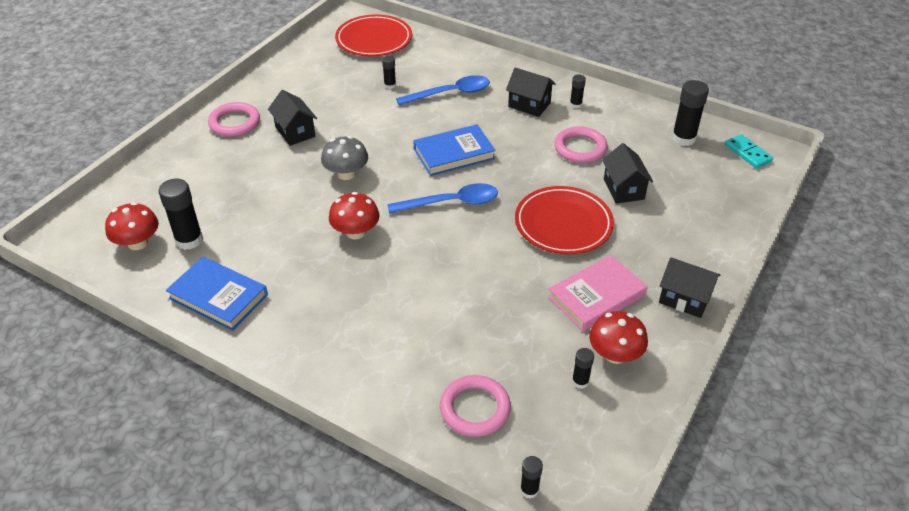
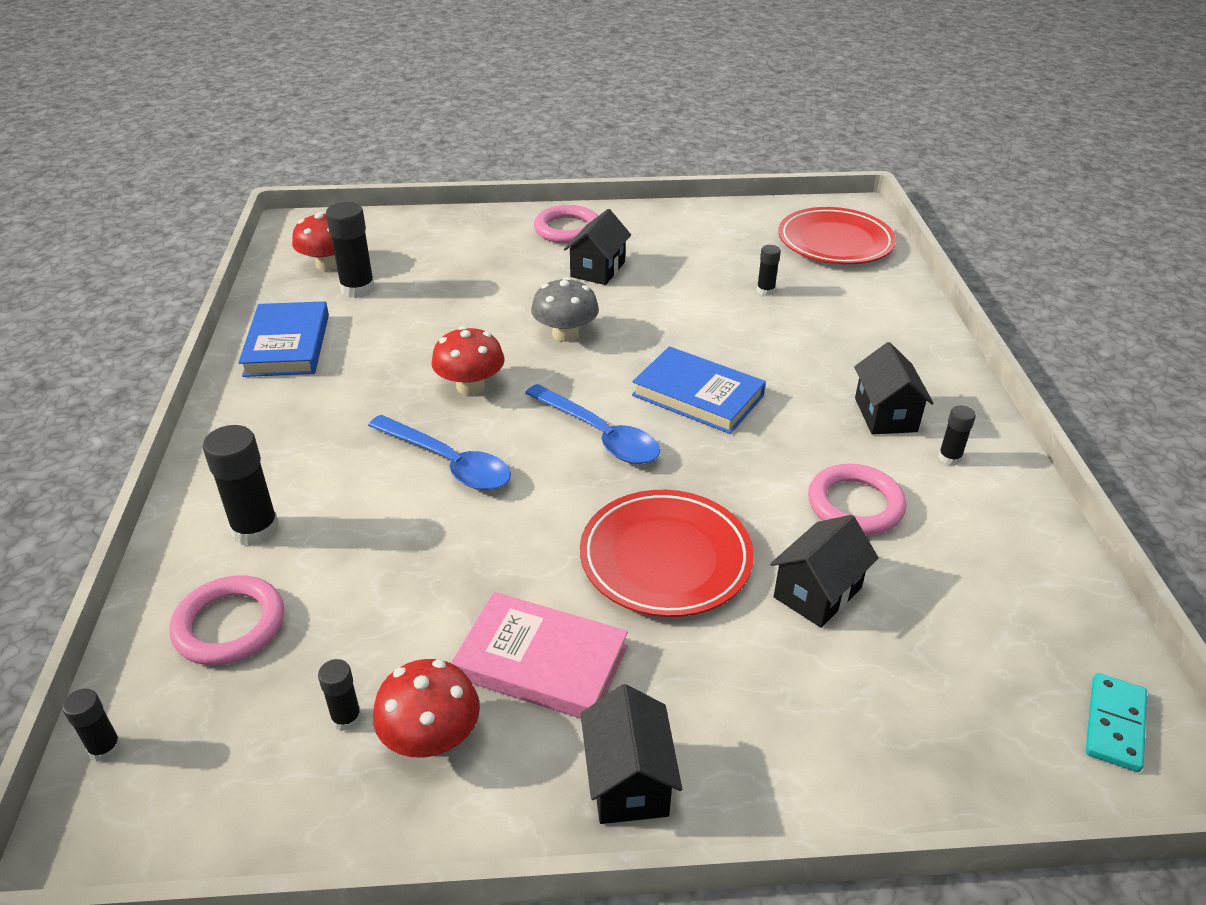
camera: 55 degrees right, 5 degrees down
(450, 93) = (814, 340): blue spoon -> blue spoon (448, 463)
(683, 138) = (1036, 615): black glue stick -> black glue stick (255, 529)

